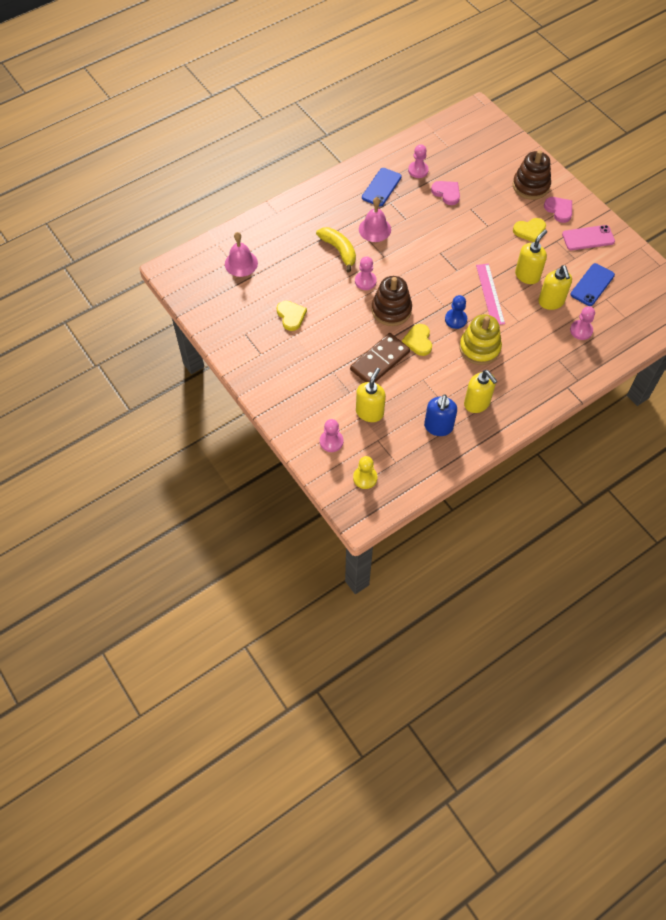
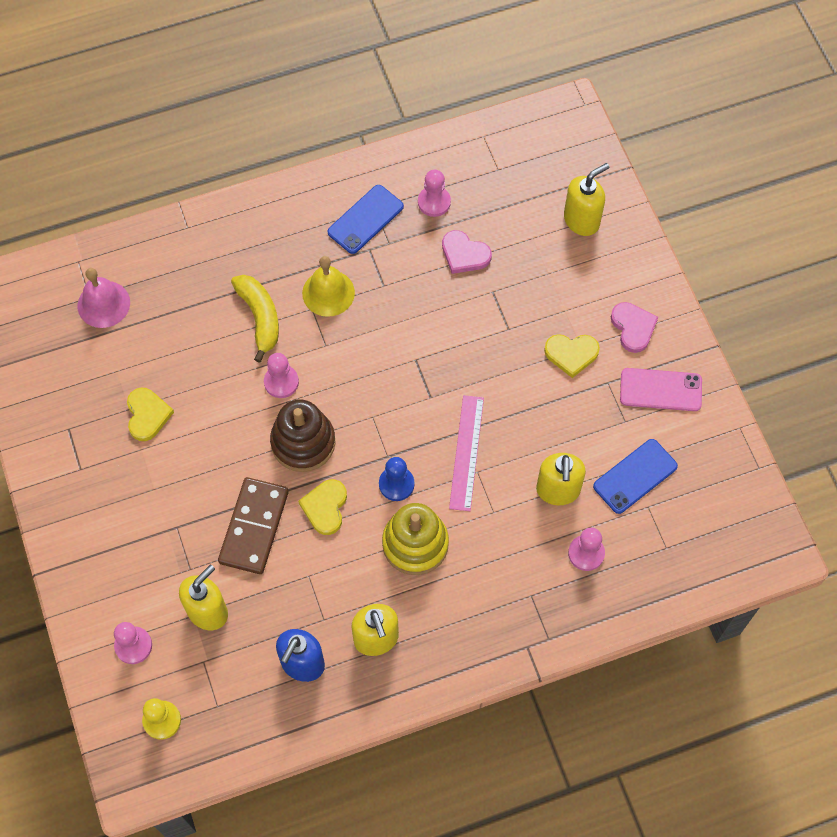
camera: 15 degrees right, 5 degrees up
(374, 229) = (328, 293): pink bell -> yellow bell
(380, 361) = (254, 527): brown domino -> brown domino turned 45 degrees counterclockwise
(446, 193) = (464, 254): pink heart -> pink heart turned 150 degrees clockwise
(527, 275) = (538, 434): yellow soap dispenser -> yellow soap dispenser (582, 220)
(531, 186) = (604, 272): brown stacking toy -> none

